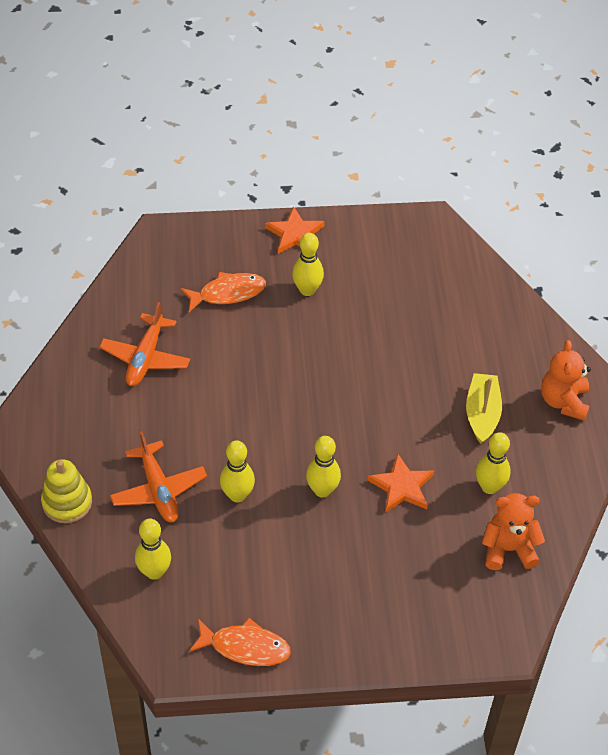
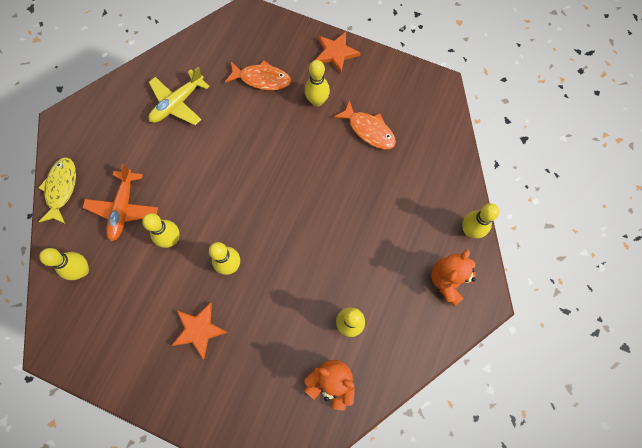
camera: 30 degrees right, 20 degrees up
(67, 502) = (61, 189): yellow stacking toy -> yellow fish
(145, 357) = (178, 103): orange plane -> yellow plane
(245, 647) = (103, 361): orange fish -> orange fish (369, 130)
(402, 486) = (286, 291): orange star -> orange star (199, 330)
(482, 414) = (381, 260): yellow boat -> none
(555, 346) = (470, 230): none -> yellow bowling pin

